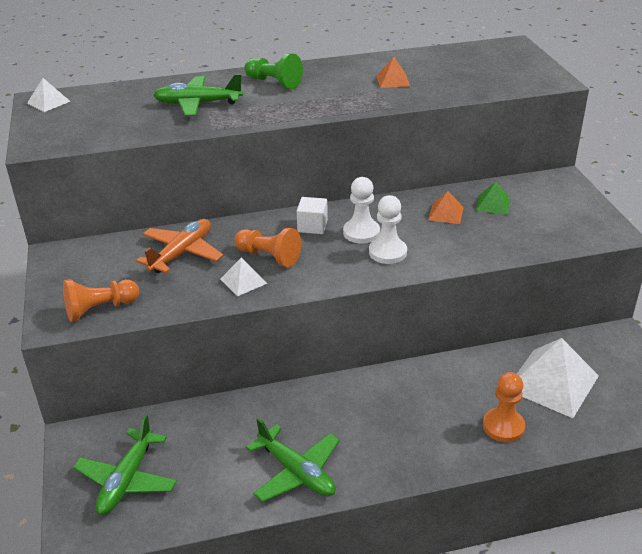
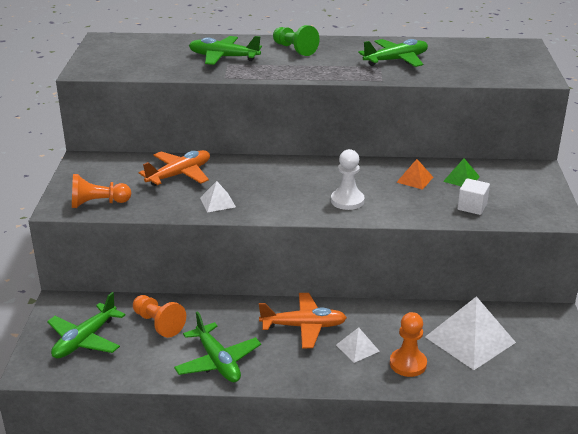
camera: 15 degrees right, 5 degrees down
(48, 102) = (109, 41): white pyramid -> white pyramid (357, 348)
(269, 256) = (247, 188): orange pawn -> orange pawn (158, 323)
(312, 226) = (295, 172): white cube -> white cube (472, 207)
(361, 233) = (333, 183): white pawn -> none
(373, 405) = (304, 326): none -> orange plane
(393, 80) = (396, 60): orange pyramid -> green plane

